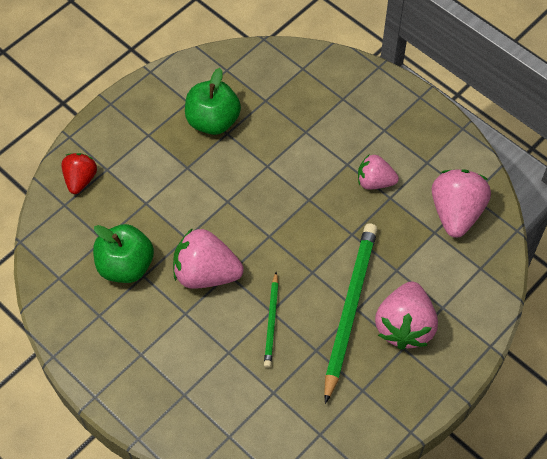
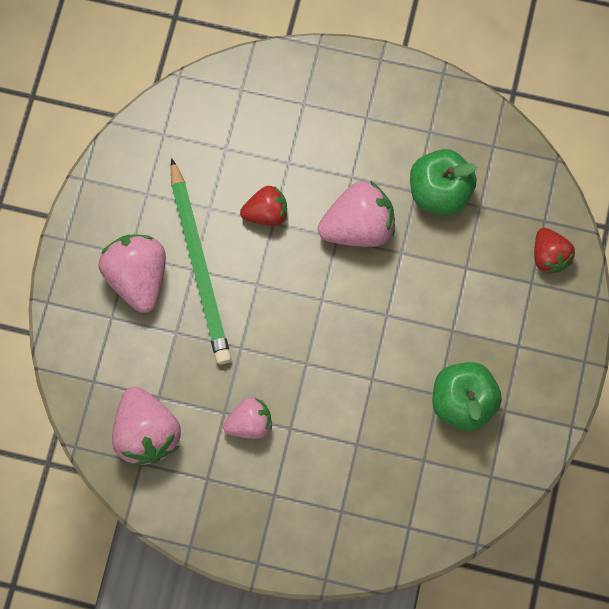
camera: 150 degrees right, 15 degrees up
(272, 321) = (266, 213): green pencil -> red strawberry

